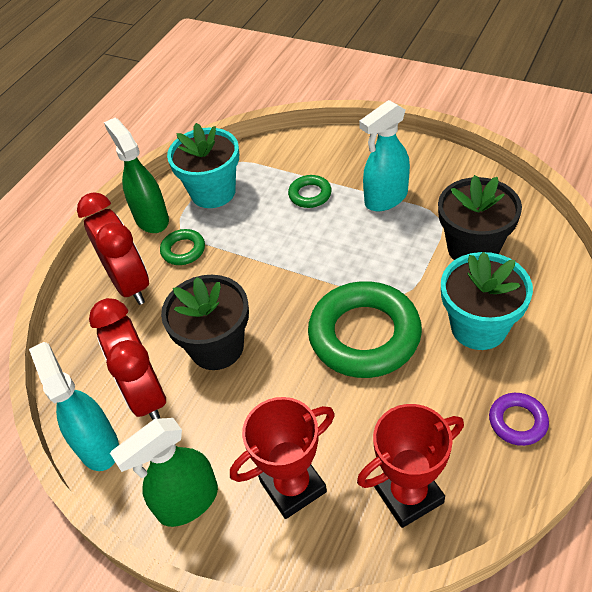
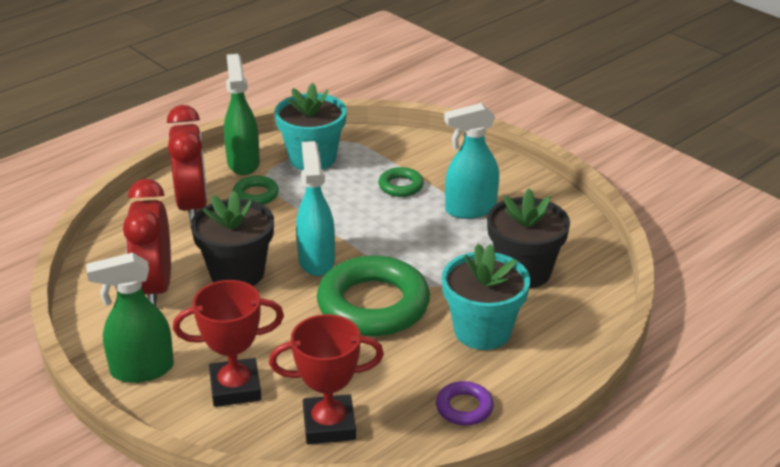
camera: 15 degrees right, 15 degrees down
(98, 445) = (93, 309): turquoise spray bottle -> turquoise spray bottle (316, 260)

